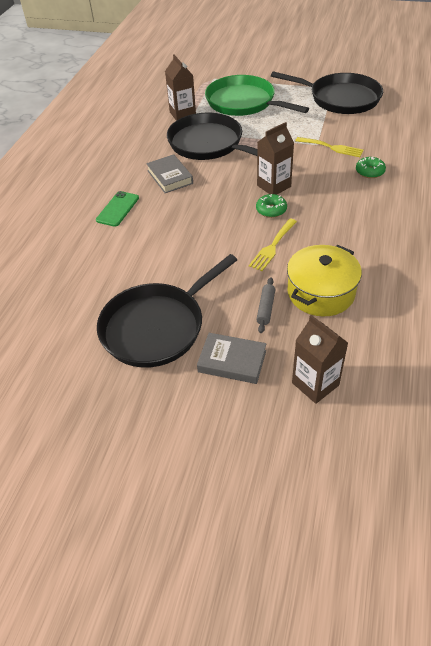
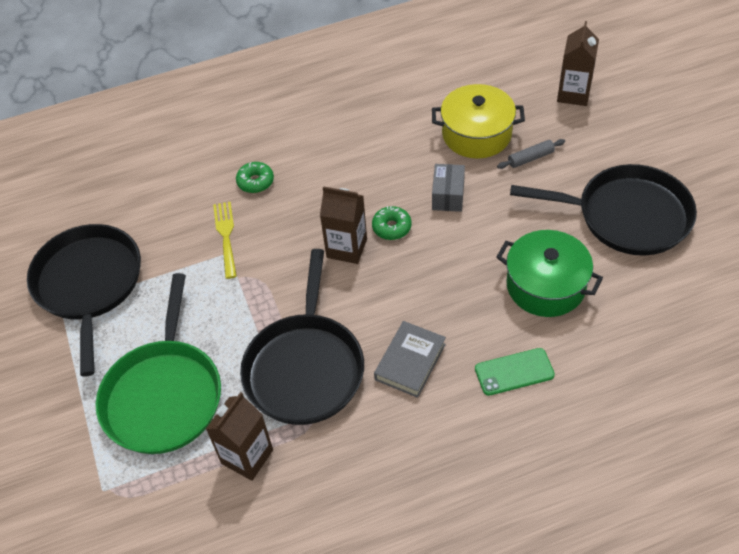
camera: 125 degrees left, 5 degrees up
(153, 251) = (545, 285): none -> green pot
(232, 361) = (605, 148): grey book -> none
(272, 246) = (448, 196): yellow fork -> grey box

